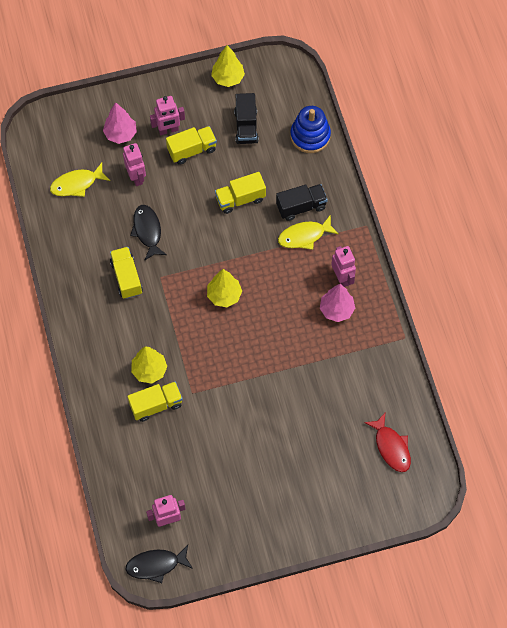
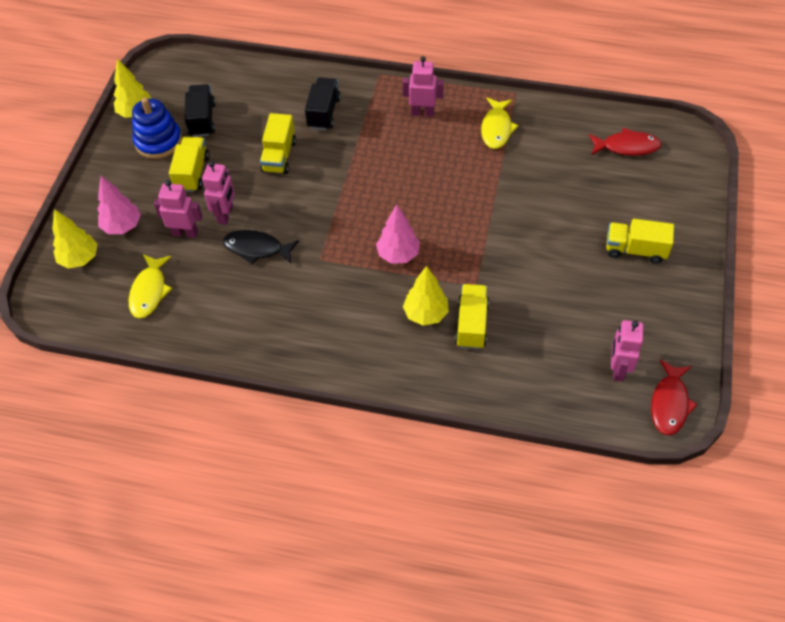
camera: 60 degrees left, 10 degrees down
(126, 277) = (299, 290): yellow truck -> yellow truck (635, 250)
(156, 565) = (669, 403): black fish -> red fish
(168, 130) = (153, 183): pink robot -> pink robot (226, 215)
(224, 295) = (379, 212): yellow tree -> yellow tree (79, 259)
(246, 126) = (202, 120): black truck -> black truck turned 120 degrees counterclockwise
(304, 236) = (357, 123): yellow fish -> yellow fish (496, 128)
(310, 136) = (252, 77): blue stacking toy -> blue stacking toy (158, 141)
(336, 310) = (454, 130): pink tree -> pink tree (398, 254)

